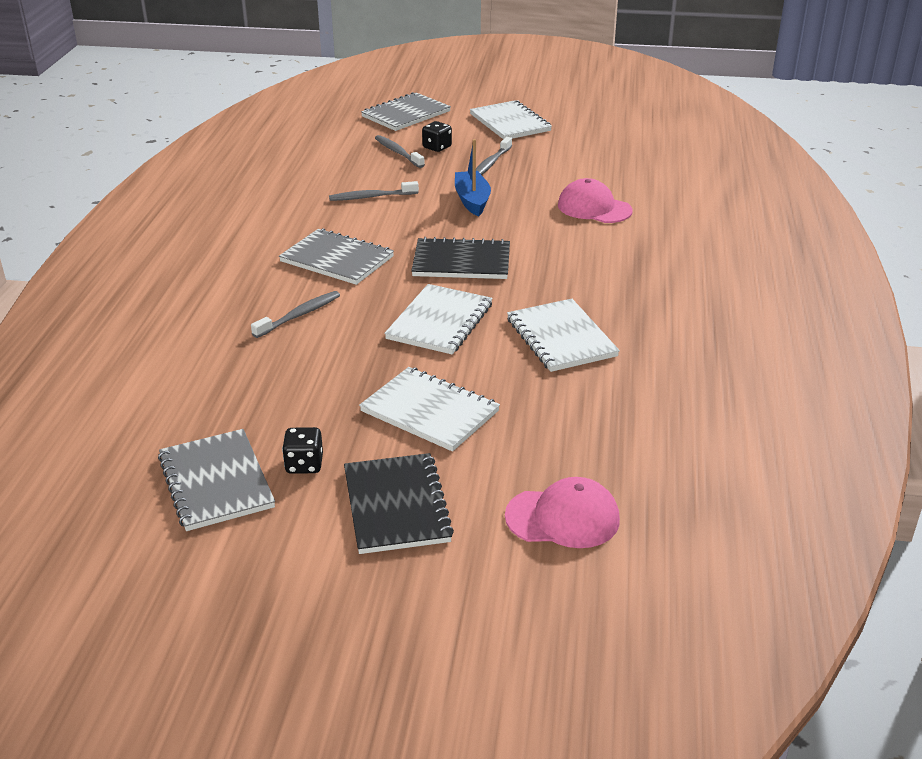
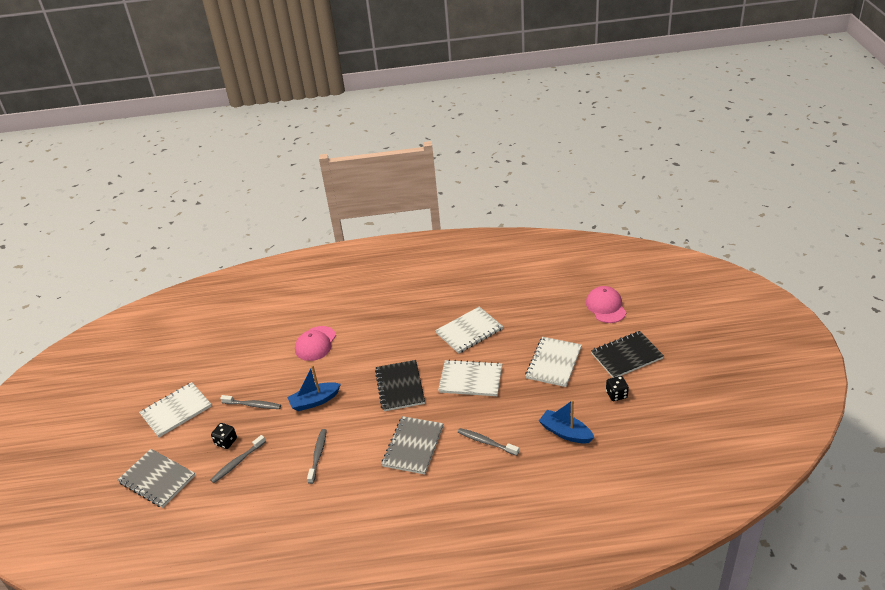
camera: 100 degrees left, 5 degrees up
(216, 482) = (646, 422): grey notebook -> none
(262, 389) = (565, 432): none -> blue boat
(372, 197) = (318, 455): grey toothbrush -> grey toothbrush turned 150 degrees counterclockwise

